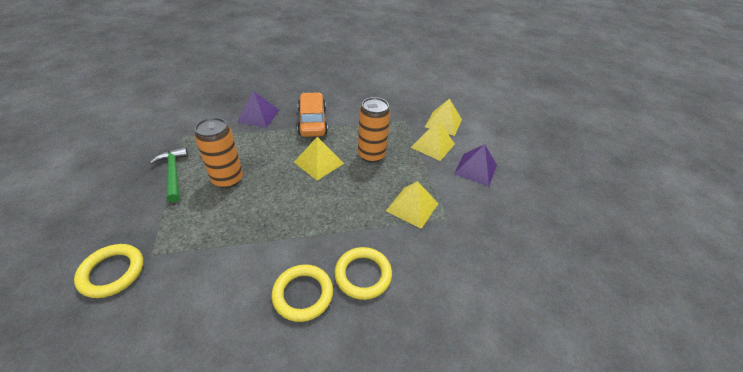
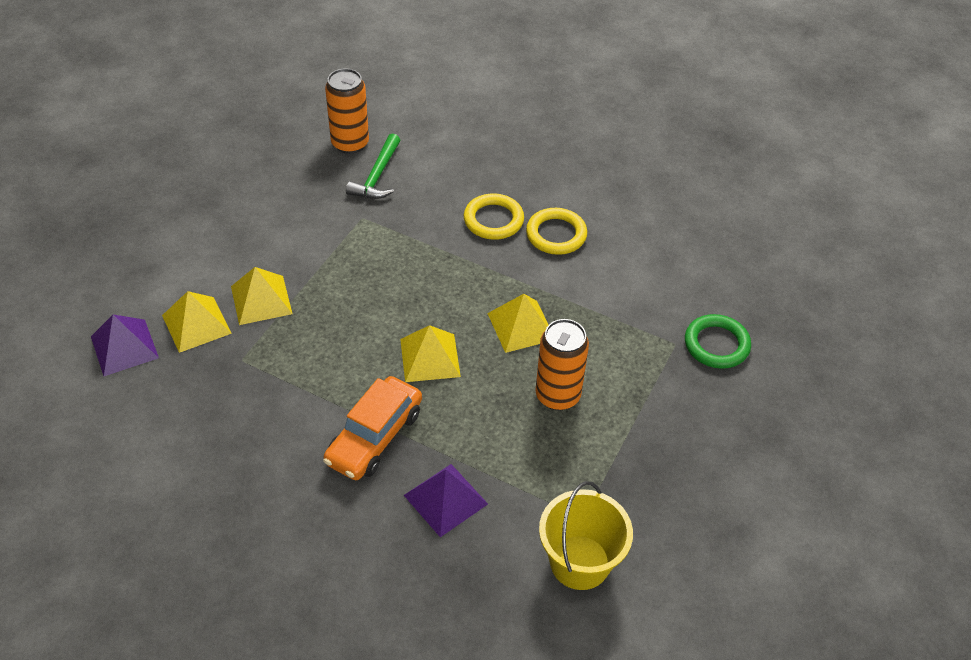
camera: 140 degrees left, 5 degrees up
(112, 272) = (716, 344): yellow ring -> green ring
(173, 173) = (620, 444): green hammer -> green hammer (377, 176)
(176, 121) = (580, 562): none -> yellow bucket
(371, 155) = (354, 330): orange can -> orange can (350, 143)
(412, 207) = (383, 246): yellow pyramid -> yellow pyramid (521, 326)
(475, 169) = (258, 243): purple pyramid -> purple pyramid (124, 347)

